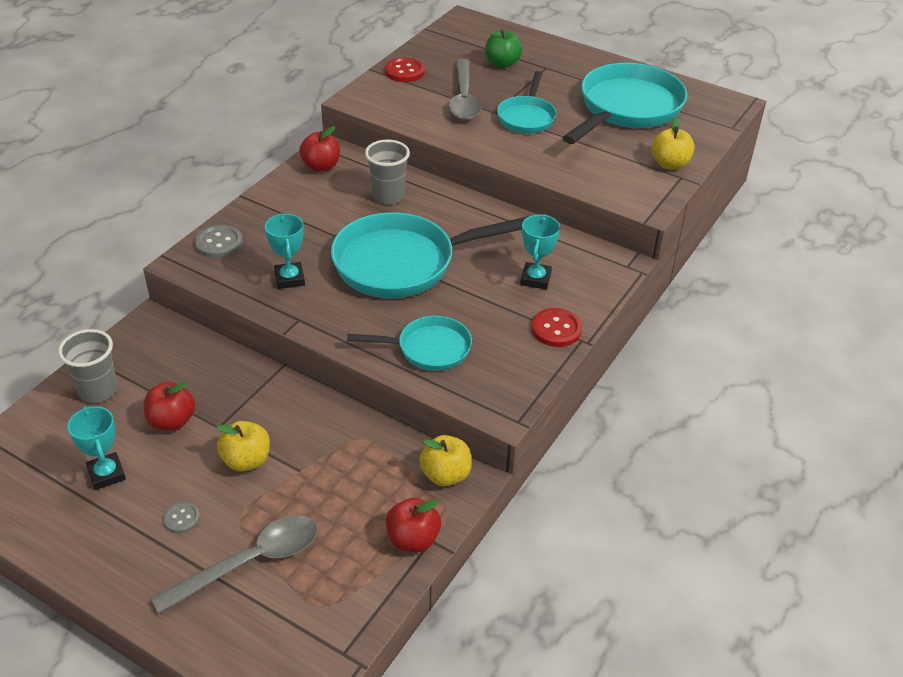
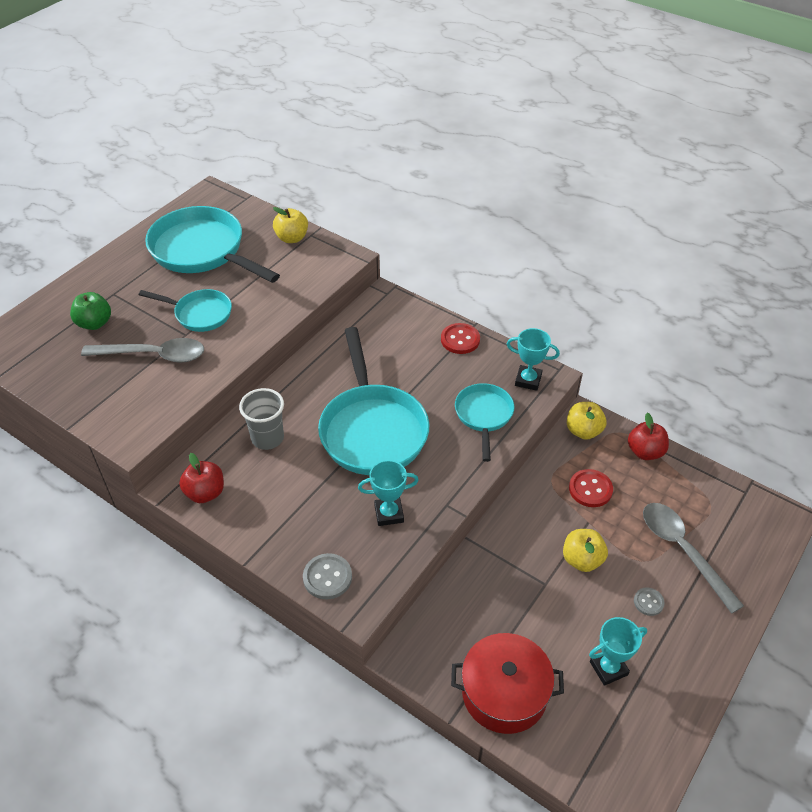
camera: 85 degrees left, 5 degrees up
(98, 390) = (504, 693): grey cup -> red pot
(172, 421) = (541, 622): red apple -> none
(404, 71) = (84, 398): red button -> red button (590, 489)
(535, 279) = (399, 346): turquoise trophy -> turquoise trophy (528, 380)

